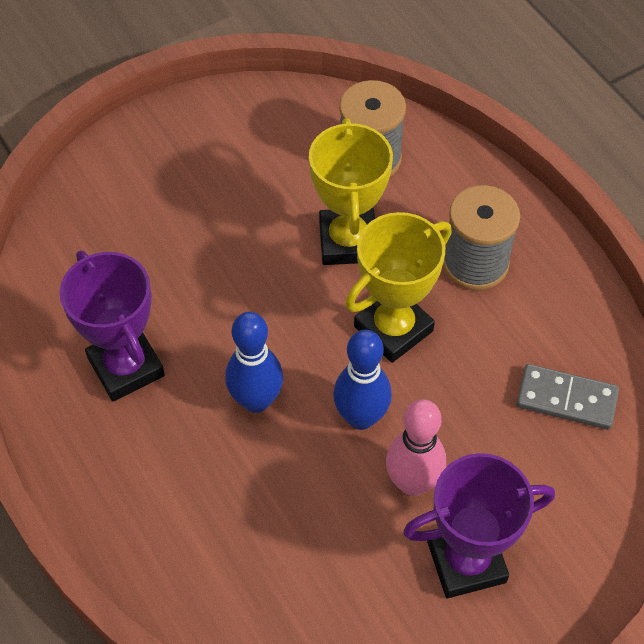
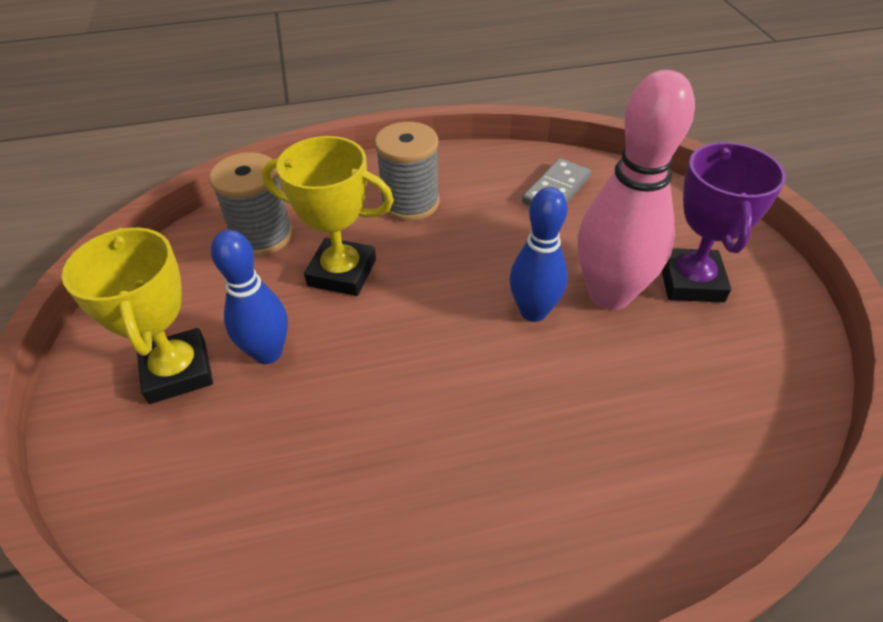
camera: 70 degrees left, 10 degrees down
(126, 367) = (397, 501): purple trophy -> none
(256, 400) = (487, 386): blue bowling pin -> blue bowling pin (268, 353)
(393, 329) = (450, 267): yellow trophy -> yellow trophy (178, 371)
(412, 483) = (609, 294): pink bowling pin -> pink bowling pin, size x1.59

